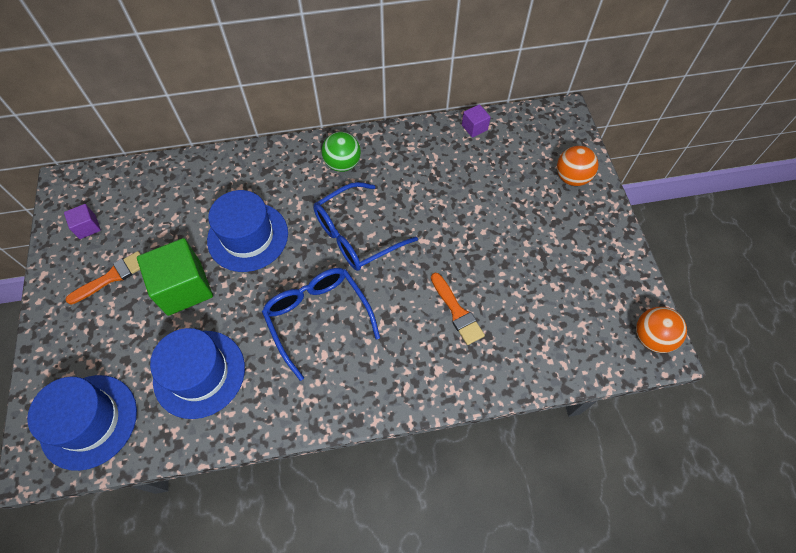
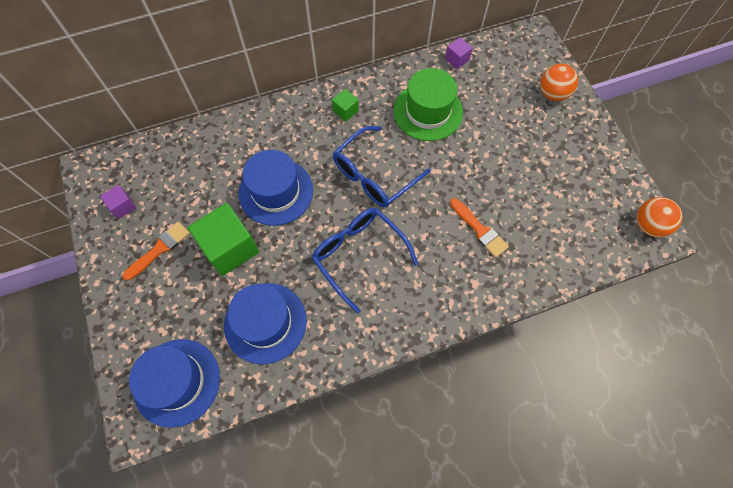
camera: 10 degrees left, 5 degrees up
(342, 164) = (345, 111): green ball -> green cube
(430, 177) = (428, 111): none -> green hat

